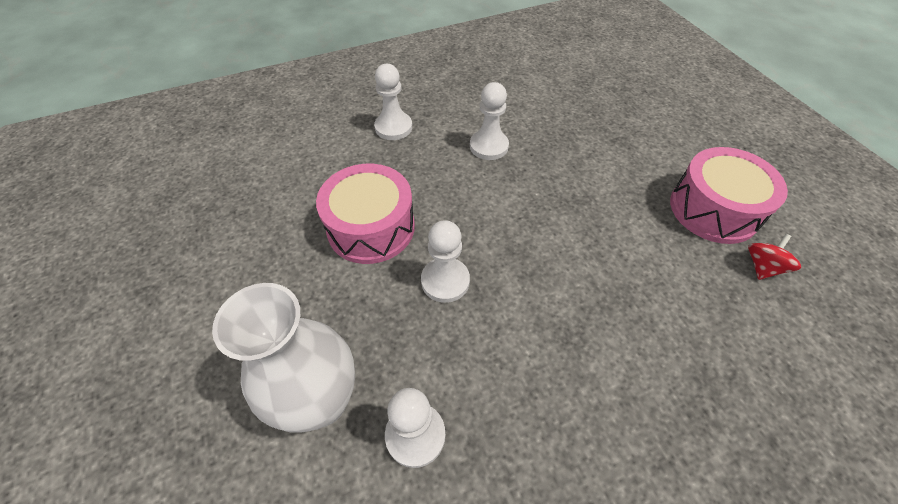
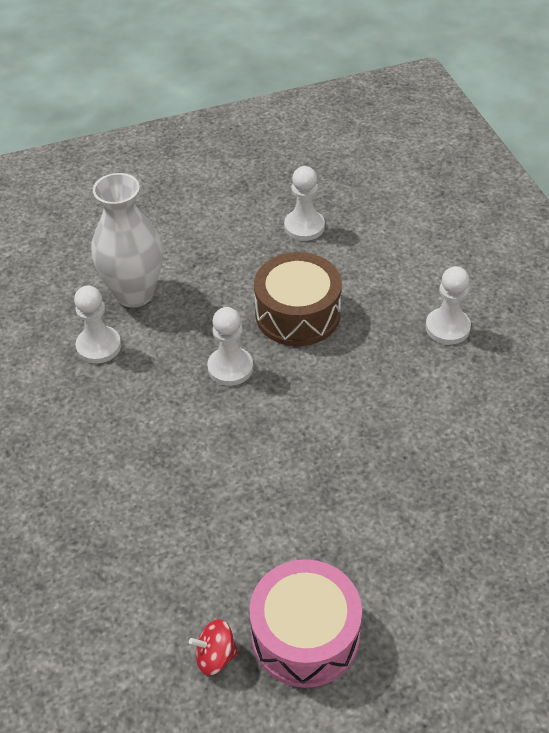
camera: 95 degrees right, 5 degrees down
(371, 227) = (297, 314): pink drum -> brown drum
(489, 146) = (417, 415): white pawn -> white pawn (304, 226)
(762, 267) = (215, 656): red spinning top -> red spinning top turned 135 degrees clockwise

